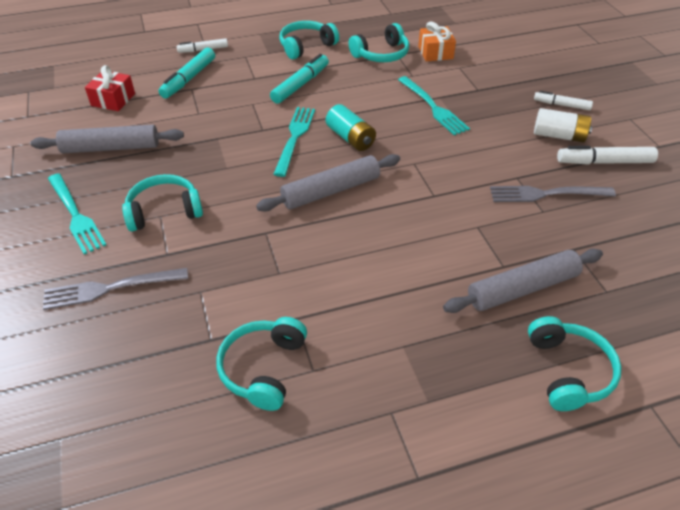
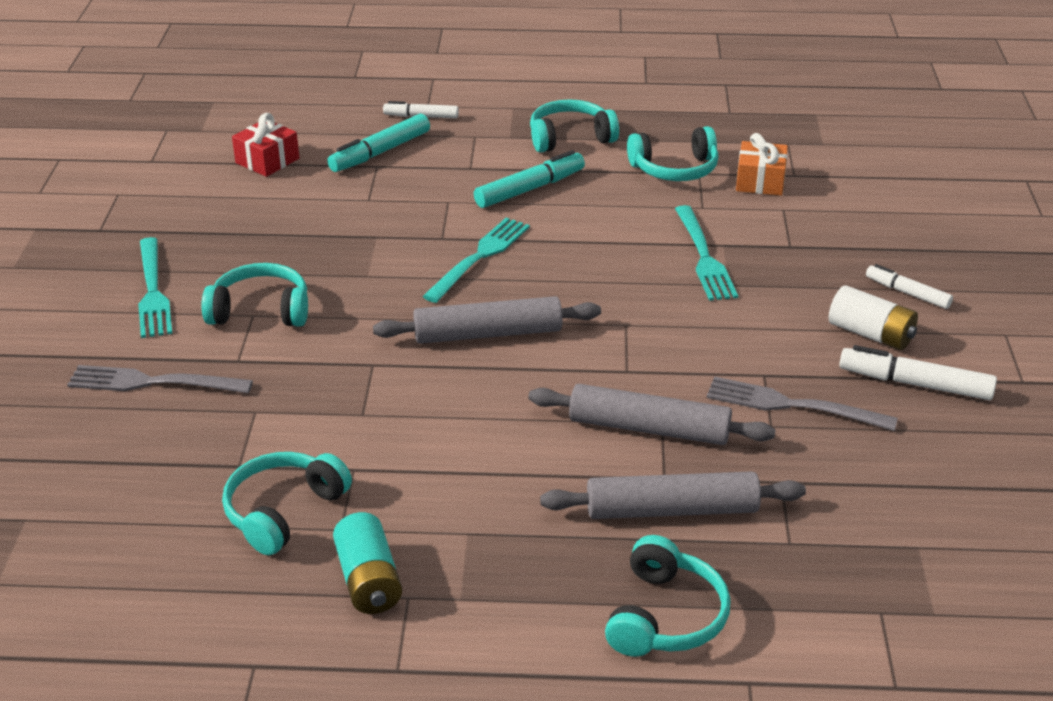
camera: 20 degrees right, 10 degrees down
(111, 148) = (234, 221): grey rolling pin -> grey rolling pin (649, 428)
(350, 138) = (556, 273): turquoise battery -> turquoise battery (368, 580)

